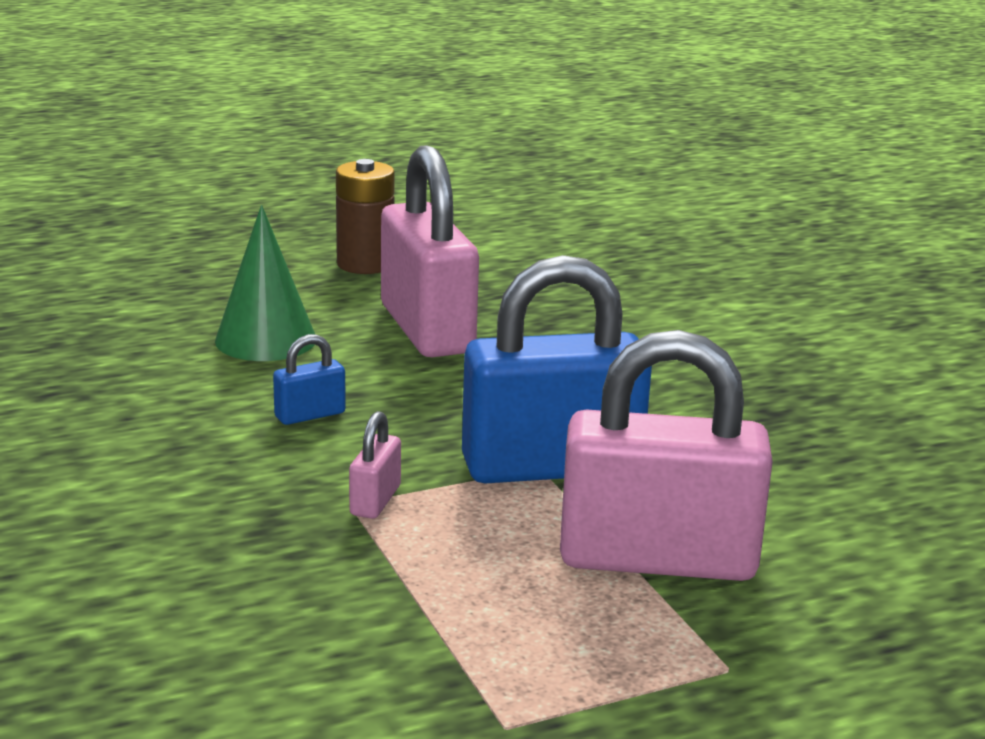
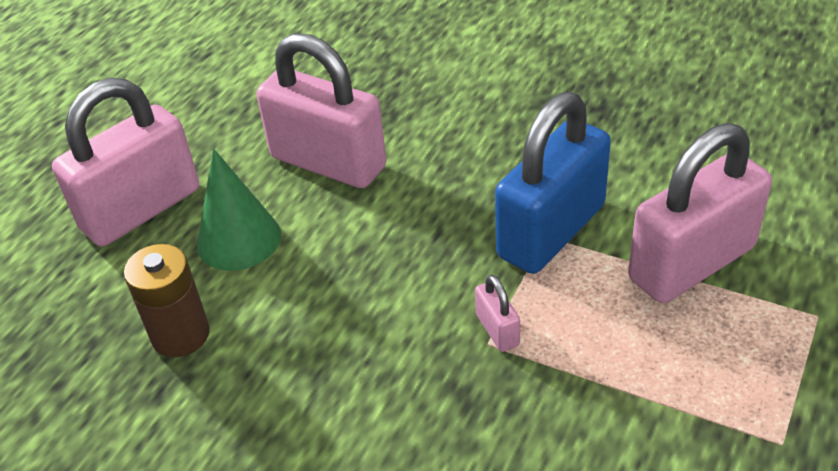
camera: 35 degrees left, 20 degrees up
(224, 288) = (141, 209): none -> pink padlock
(310, 415) = (361, 287): blue padlock -> none
(365, 264) = (206, 126): brown battery -> brown battery (180, 334)

